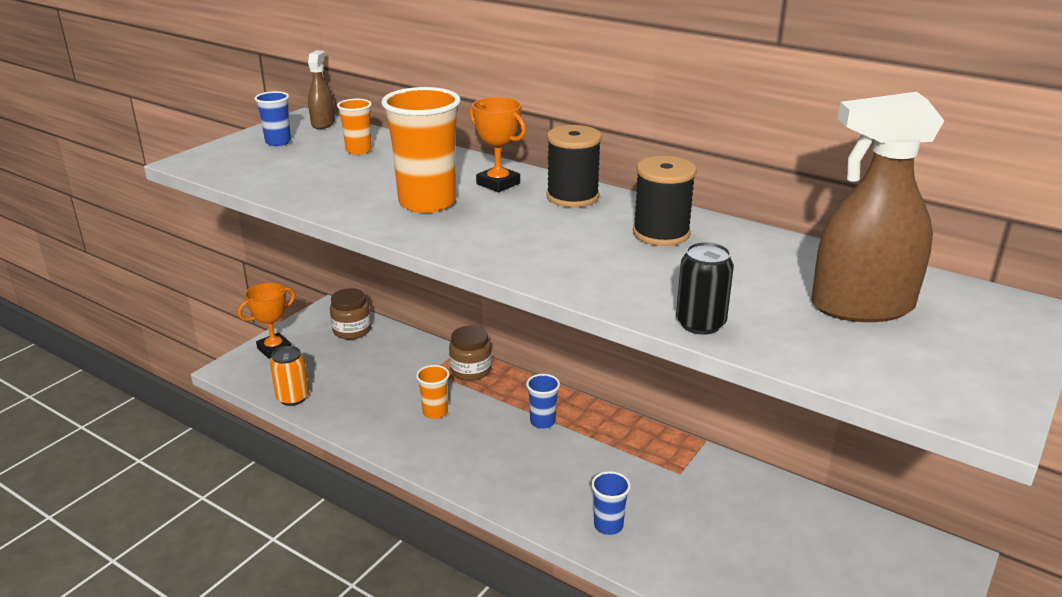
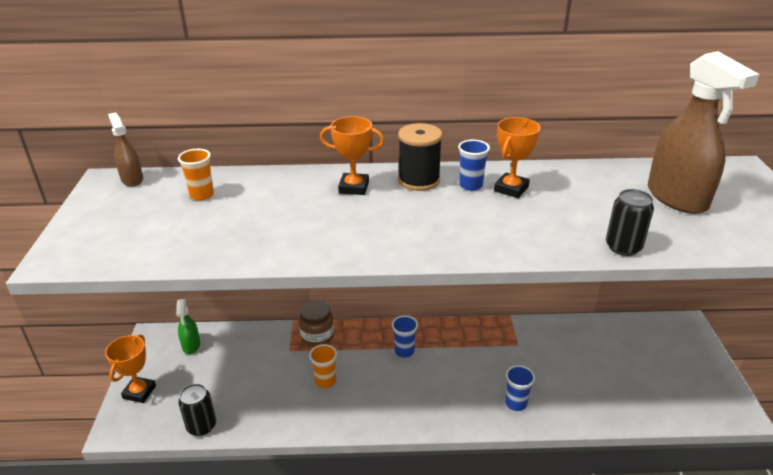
camera: 35 degrees left, 5 degrees up
(278, 142) = (115, 211): blue cup -> blue cup (471, 185)
(293, 398) = (201, 426): orange can -> black can
(352, 330) = (191, 345): brown jar -> green spray bottle
(427, 203) = (326, 223): orange cup -> none
(661, 233) = (511, 189): black spool -> orange trophy
(861, 306) = (677, 198): brown spray bottle -> brown spray bottle turned 75 degrees counterclockwise

